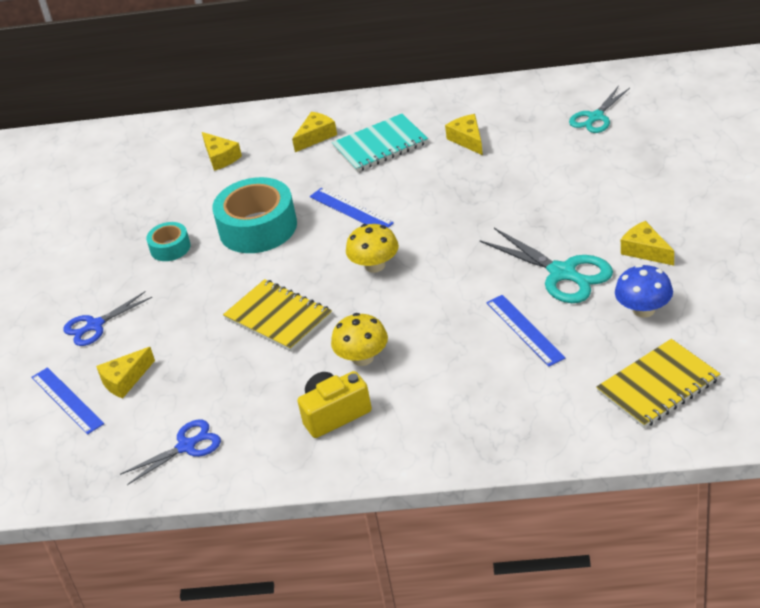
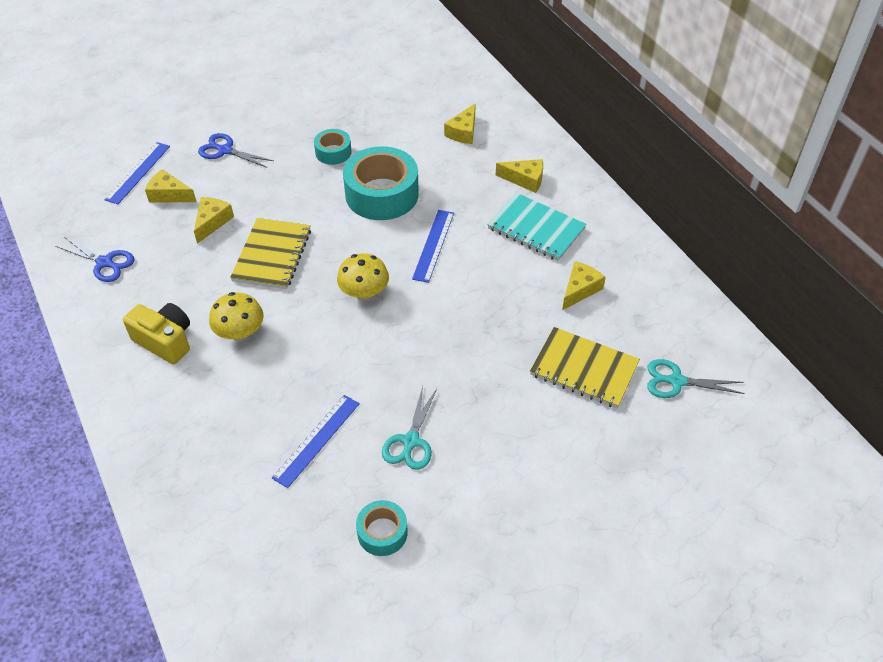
camera: 55 degrees right, 10 degrees up
(562, 273) = (411, 441): turquoise scissors -> turquoise scissors, size x0.65
(643, 310) = (382, 532): blue mushroom -> turquoise tape
(645, 251) = (475, 503): yellow cheese -> yellow cheese (212, 222)
(658, 386) = (272, 584): yellow notebook -> yellow notebook (584, 369)

